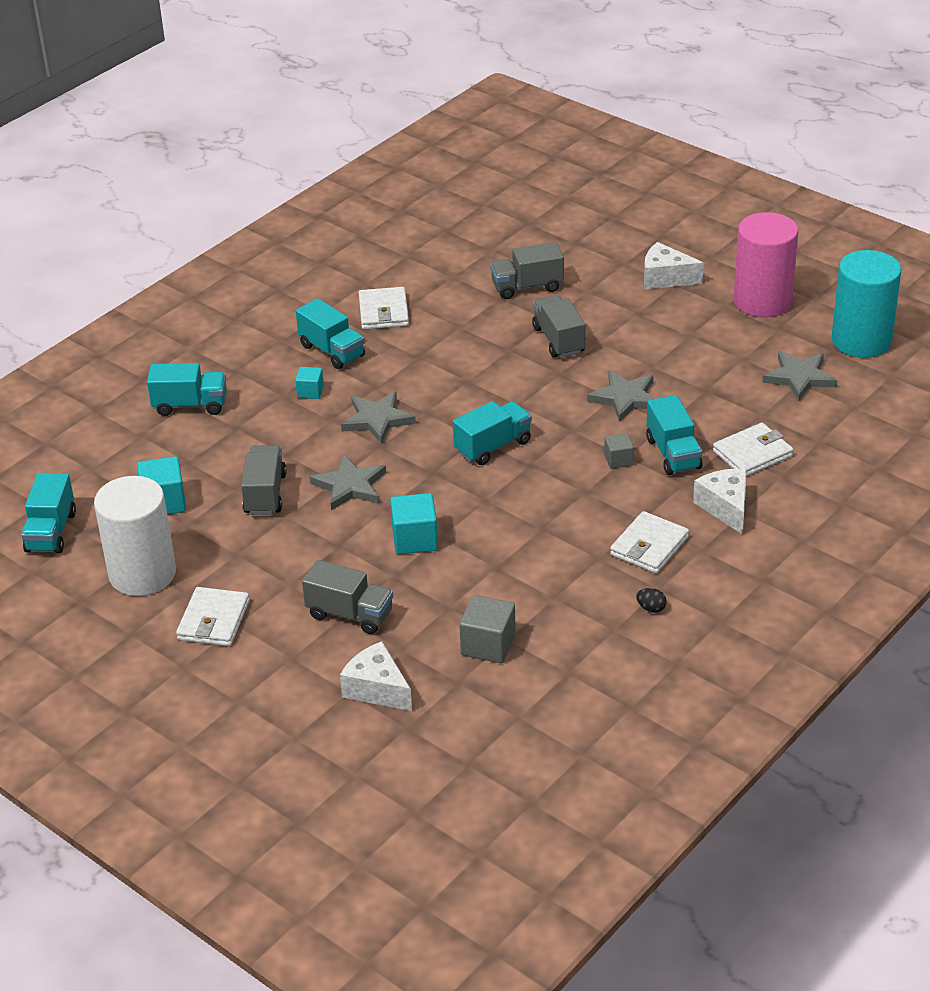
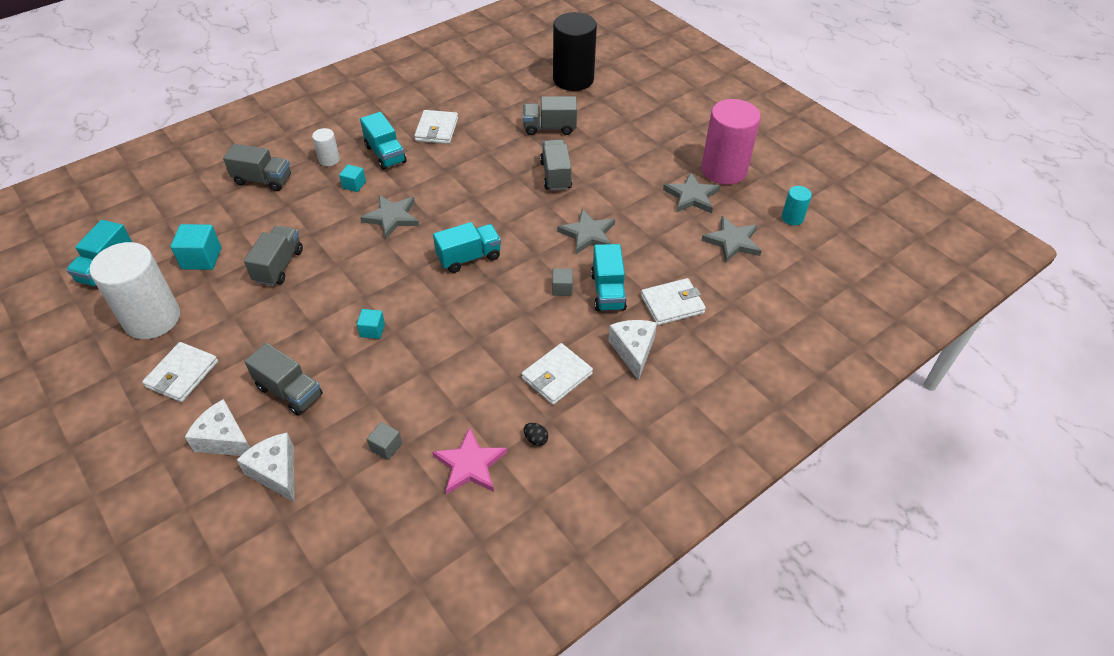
camera: 10 degrees right, 10 degrees up
(190, 405) = (263, 180): turquoise truck -> grey truck
(263, 369) = (329, 160): none -> white cylinder
(350, 486) = (345, 271): grey star -> grey star (691, 196)
(415, 539) = (372, 330): turquoise cube -> turquoise cube, size x0.60
(488, 645) = (386, 447): grey cube -> grey cube, size x0.60
(532, 224) = (573, 79): none -> black cylinder
(589, 643) = (470, 464): none -> pink star
(665, 278) = (655, 138): white cheese -> white cheese (225, 439)
(861, 341) = (792, 218): turquoise cylinder -> turquoise cylinder, size x0.46

